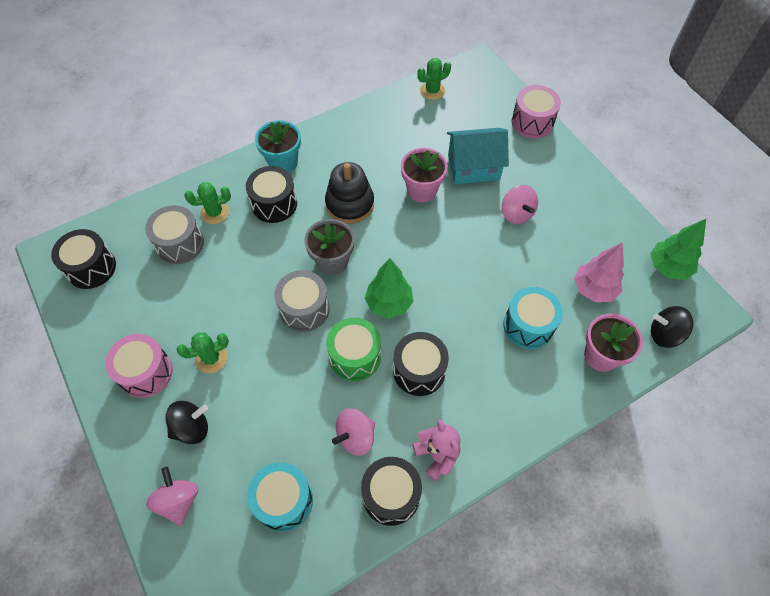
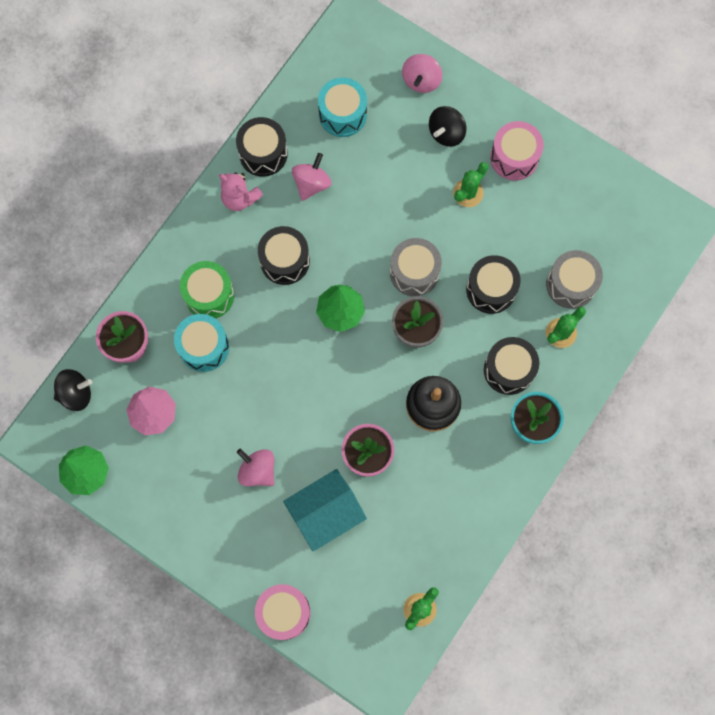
camera: 155 degrees right, 15 degrees up
(91, 268) = (634, 224): black drum -> black drum (491, 289)
(178, 501) = (421, 80): pink spinning top -> pink spinning top turned 60 degrees clockwise
(355, 356) = (346, 249): green drum -> green drum (209, 295)

